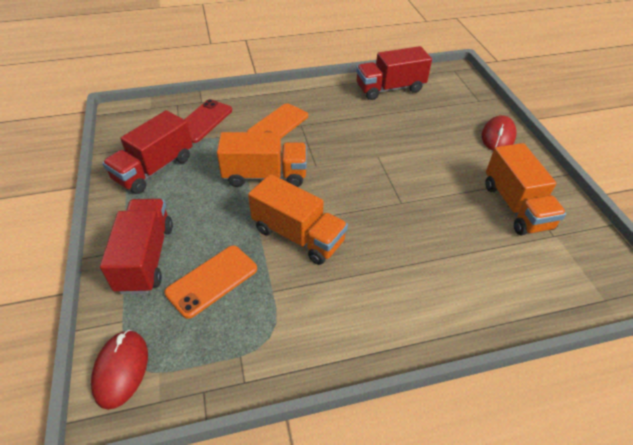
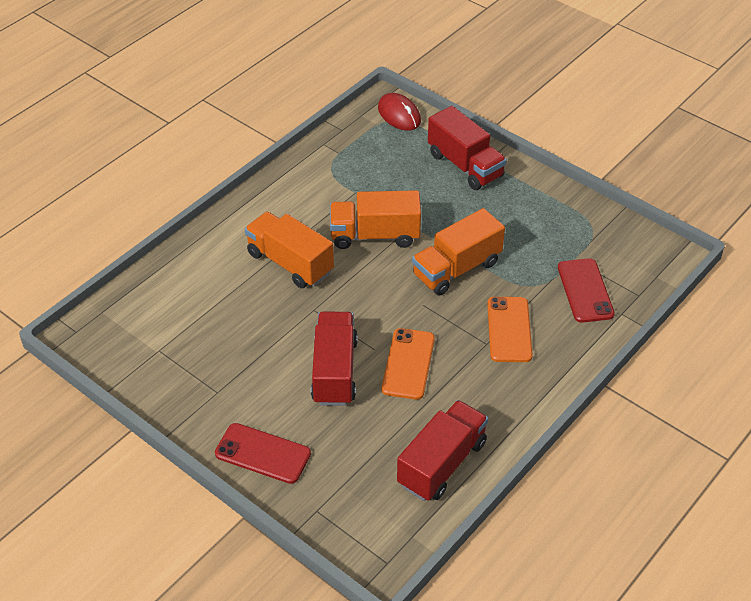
camera: 145 degrees right, 0 degrees up
(154, 169) = (555, 223): red truck -> red truck (334, 371)
(212, 281) = (402, 176): orange phone -> orange phone (408, 364)
(498, 136) = (263, 453): red mouse -> red phone
(516, 206) = (205, 363): orange truck -> orange truck (290, 263)

